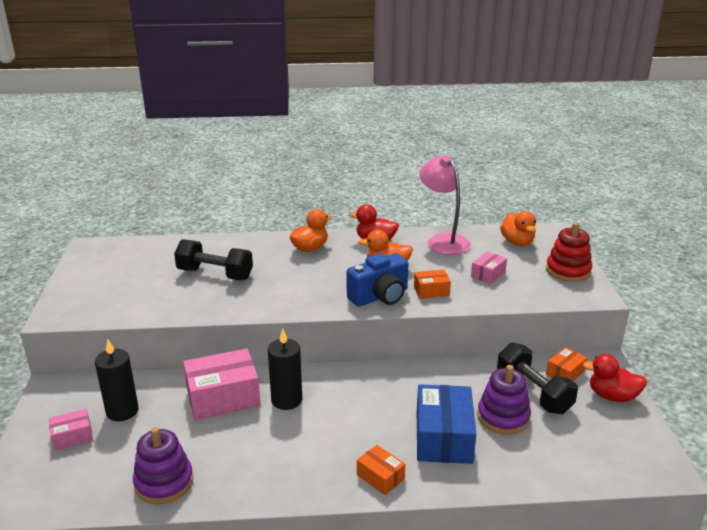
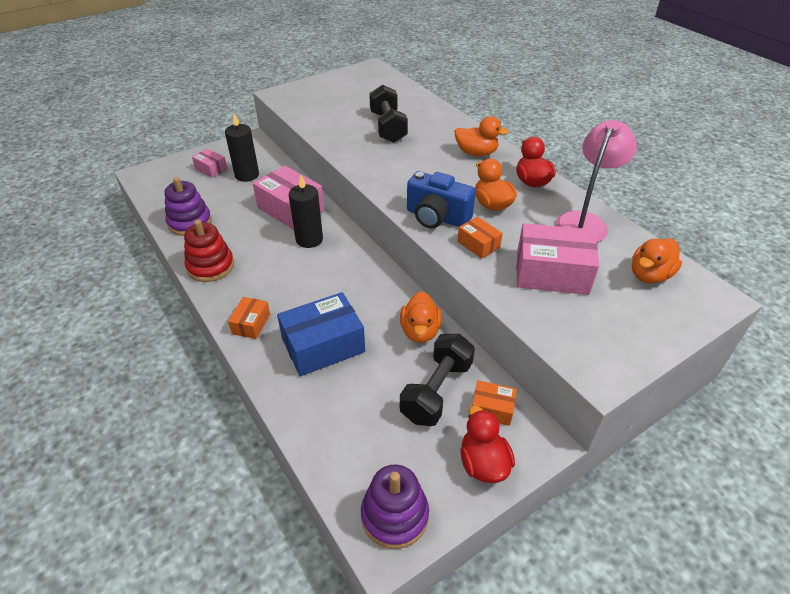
camera: 60 degrees right, 15 degrees up
(464, 377) = (420, 331): none -> orange duck
(488, 274) = (551, 273): pink box -> pink box, size x1.92
(503, 417) = (380, 378): purple stacking toy -> purple stacking toy (394, 515)
(568, 271) = (632, 335): red stacking toy -> red stacking toy (210, 266)

